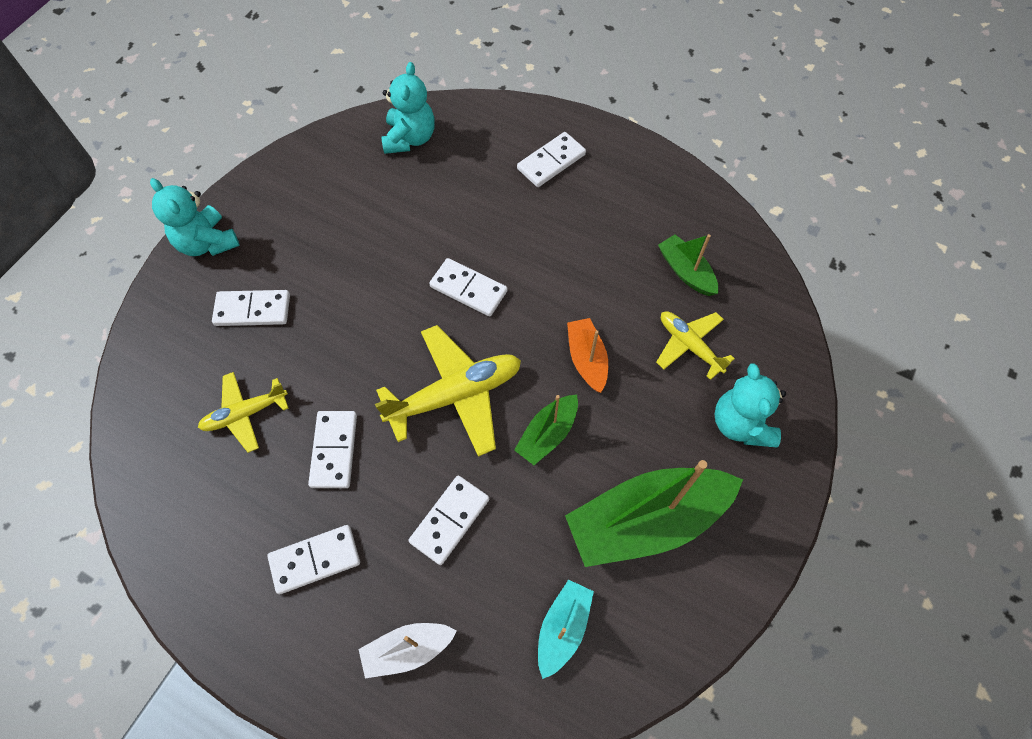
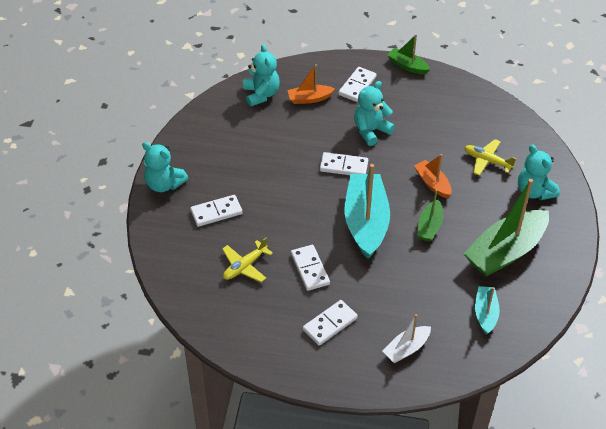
camera: 20 degrees left, 15 degrees down
(450, 520) = (396, 283): white domino -> none
(455, 395) = (366, 222): yellow plane -> turquoise boat
(473, 164) = (309, 98): none -> orange boat
(536, 241) = (371, 131): none -> turquoise teddy bear
(686, 271) = (467, 124): green boat -> green boat (407, 66)

